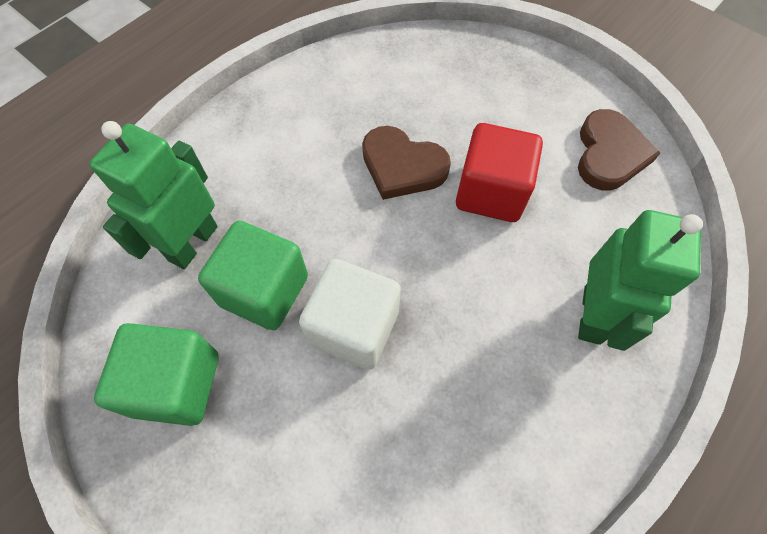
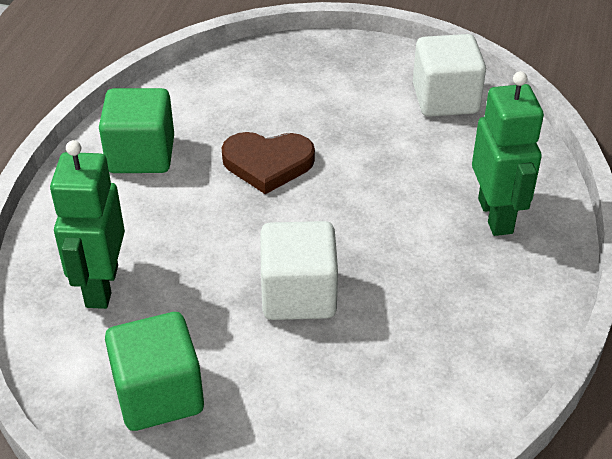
camera: 25 degrees left, 20 degrees down
(264, 290) = (197, 297): green cube -> green cube (141, 155)
(491, 192) = (360, 158): red cube -> none
(609, 154) = (445, 99): brown heart -> white cube

